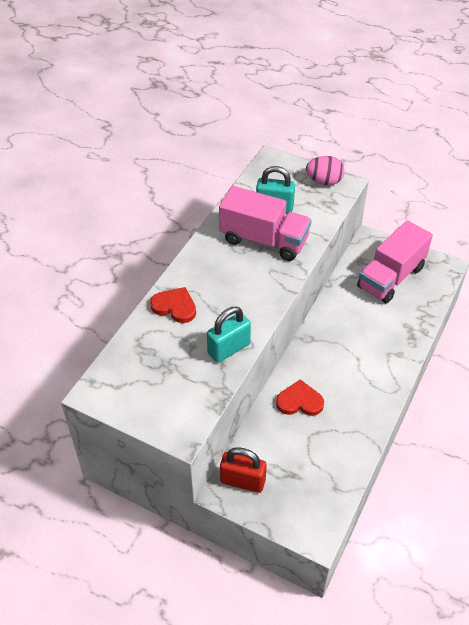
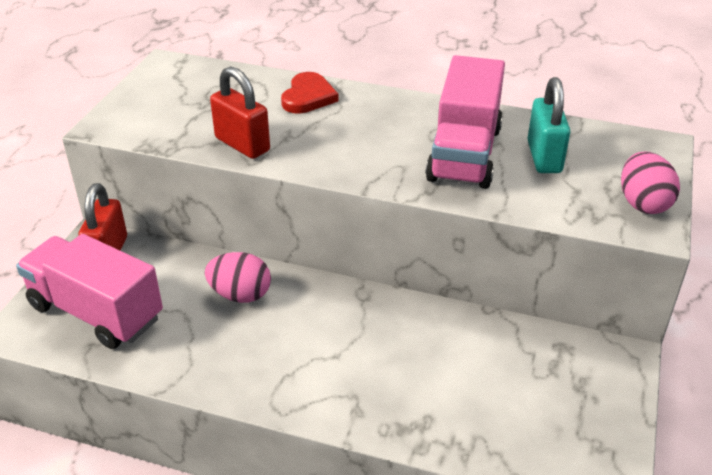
camera: 80 degrees right, 10 degrees down
(229, 348) = (242, 144): turquoise padlock -> red padlock
(299, 401) = (240, 295): red heart -> pink egg
(391, 277) = (540, 392): pink truck -> pink truck (96, 312)

